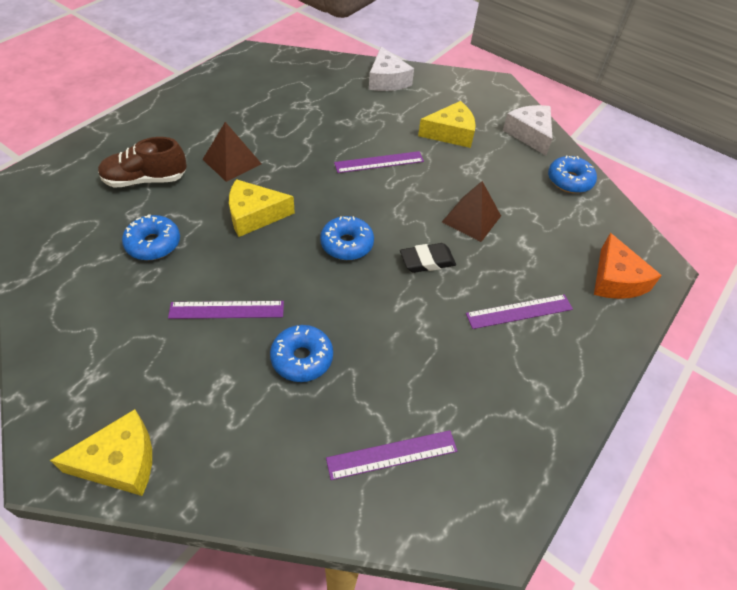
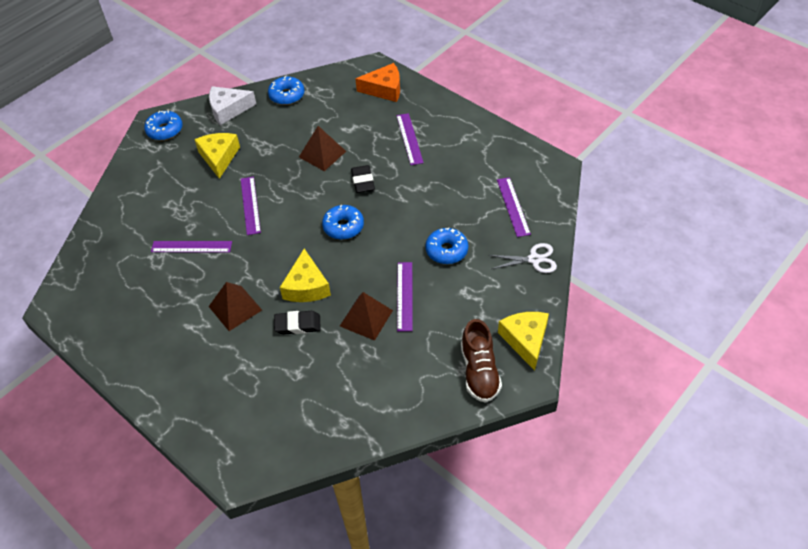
camera: 80 degrees left, 0 degrees up
(145, 180) = (252, 371): brown shoe -> brown shoe (479, 371)
(153, 244) = (334, 352): blue donut -> blue donut (165, 130)
(198, 271) = (366, 318): none -> brown pyramid
(200, 211) = (297, 325): none -> black eraser
(277, 483) = (534, 259): none -> white scissors
(318, 125) = (191, 247): none -> purple ruler
(387, 80) = (131, 196): white cheese -> none

